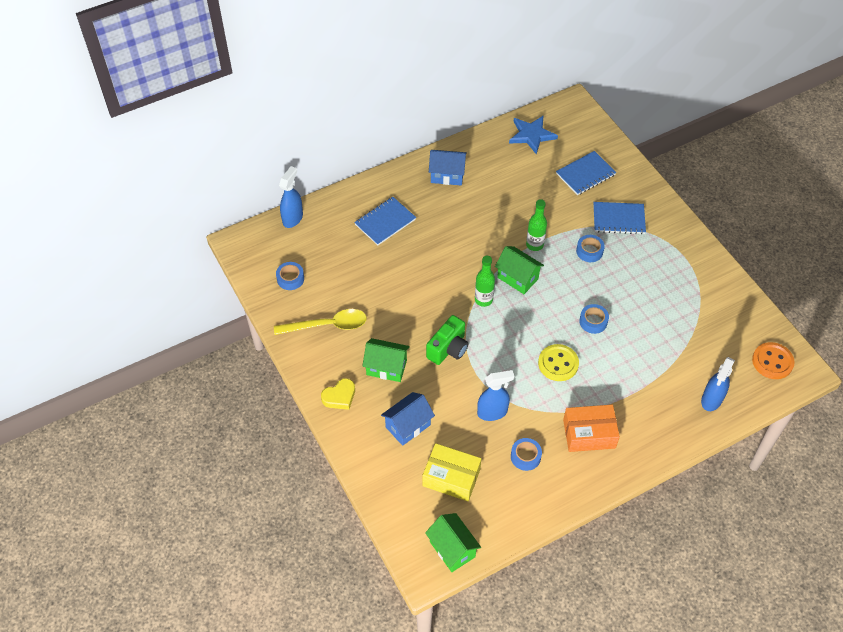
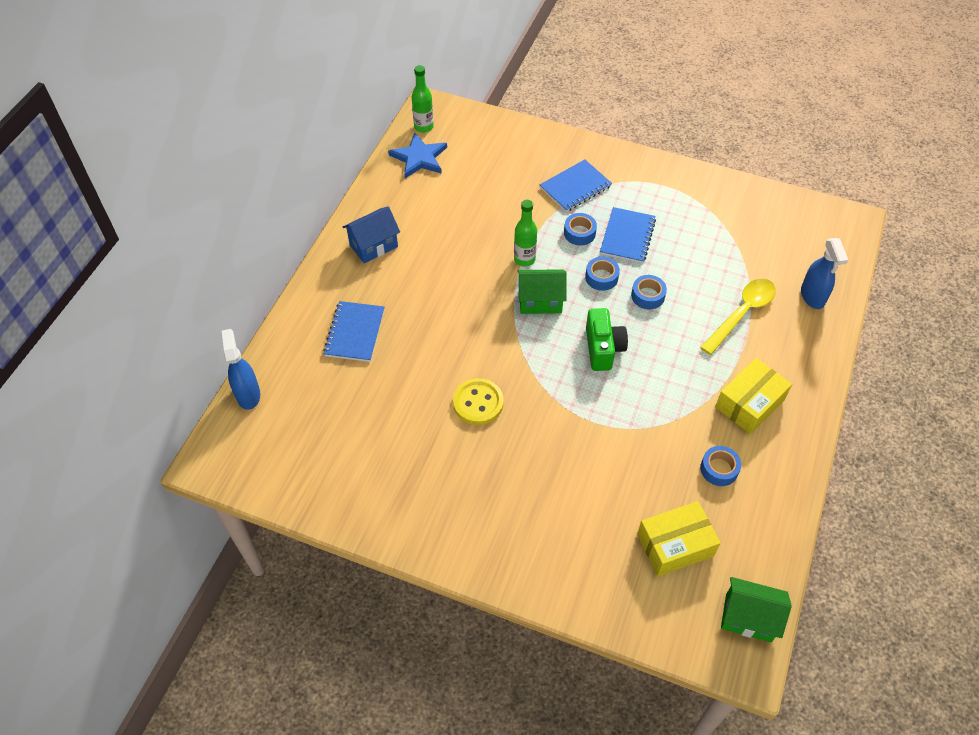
camera: 40 degrees left, 0 degrees up
(290, 279) = (308, 461): blue tape -> blue tape (601, 277)
(327, 325) = (397, 482): yellow spoon -> yellow spoon (742, 313)
(339, 397) = (484, 549): yellow heart -> none
(386, 367) = (502, 481): green house -> none
(408, 426) = (582, 525): blue house -> none
(448, 349) = (544, 417): green camera -> green camera (603, 348)
(483, 300) = (529, 344): green bottle -> green bottle (423, 127)
(492, 412) = (647, 449): blue spray bottle -> none
(558, 363) = (657, 357): yellow button -> yellow button (478, 403)
(585, 174) = (505, 164): blue notebook -> blue notebook (627, 236)
(589, 434) = (749, 403): orange box -> yellow box
(772, 362) = (822, 229): orange button -> none

